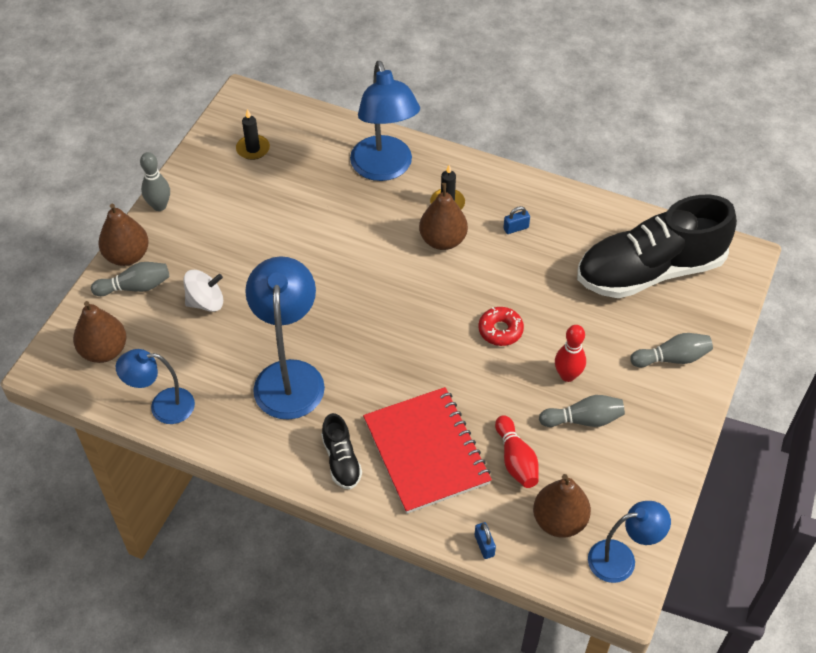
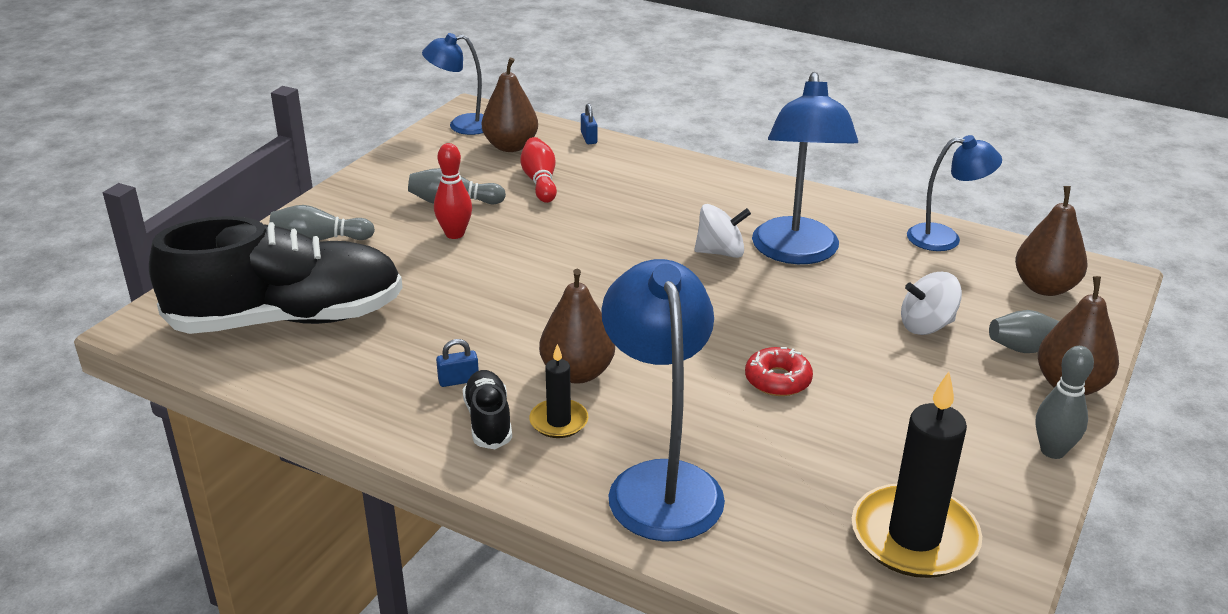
camera: 175 degrees left, 20 degrees down
(253, 149) = (914, 536): black candle -> black candle, size x1.93
(341, 460) = (729, 191): black shoe -> black shoe (488, 421)
(350, 371) = (720, 252): none -> white spinning top
(426, 451) = (636, 191): red notebook -> none
(500, 330) = (522, 275): red donut -> red donut (777, 380)

